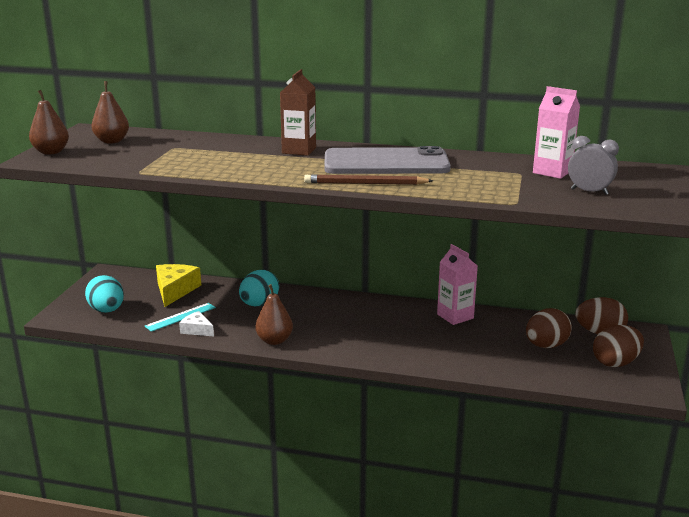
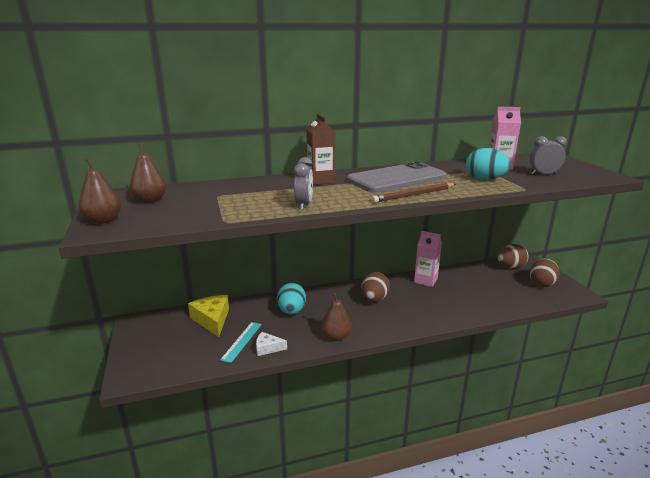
camera: 30 degrees left, 0 degrees up
(107, 310) = (170, 356): turquoise egg -> turquoise egg (484, 179)
(234, 171) = (304, 205): none -> grey clock
(546, 346) = (496, 284): brown egg -> brown egg (374, 299)

